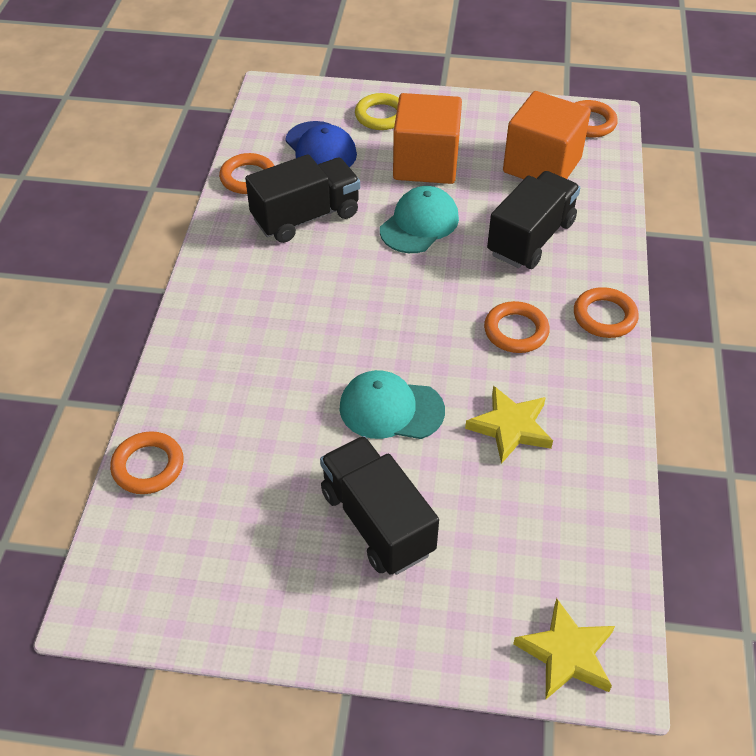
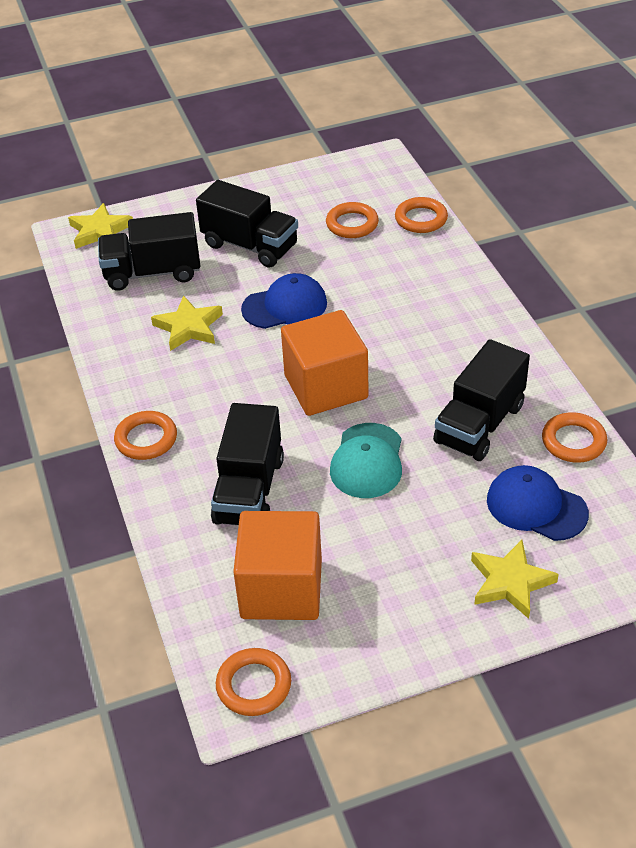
camera: 155 degrees right, 5 degrees down
(381, 116) = (510, 582): yellow ring -> yellow star
(391, 409) = (285, 306): turquoise cap -> blue cap
(426, 163) = (411, 536): orange cube -> orange cube (326, 387)
(516, 331) = (219, 397): orange ring -> orange ring (352, 224)
(520, 533) = (152, 273): none -> black truck

